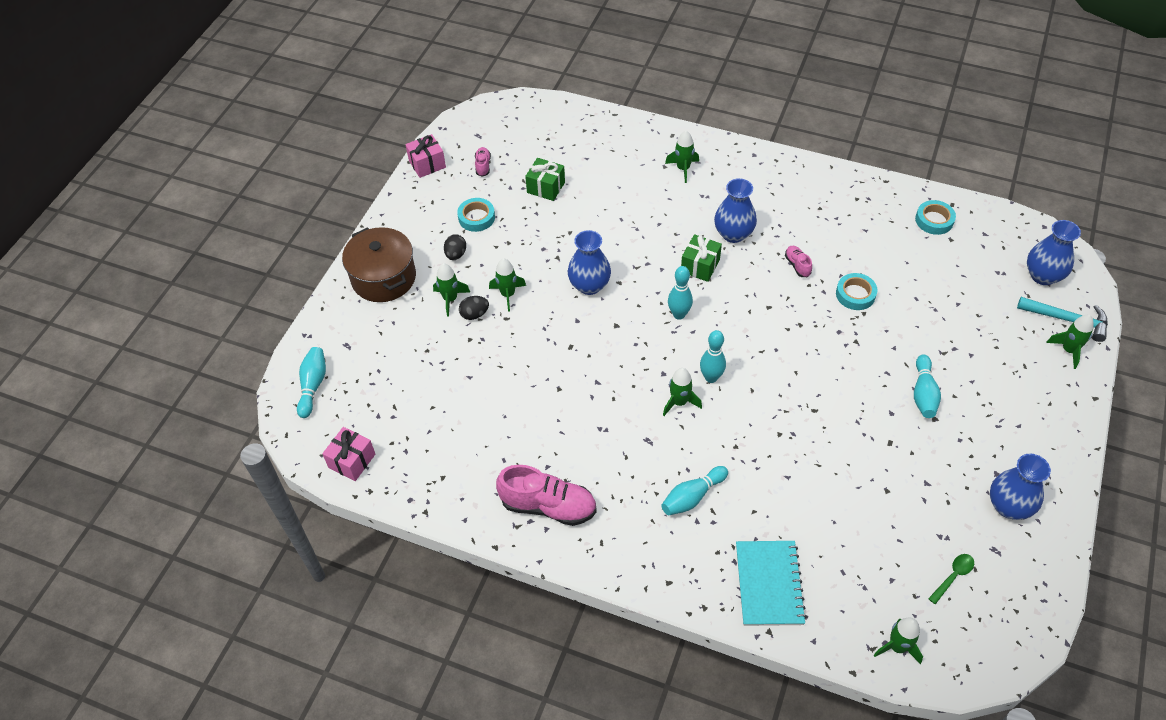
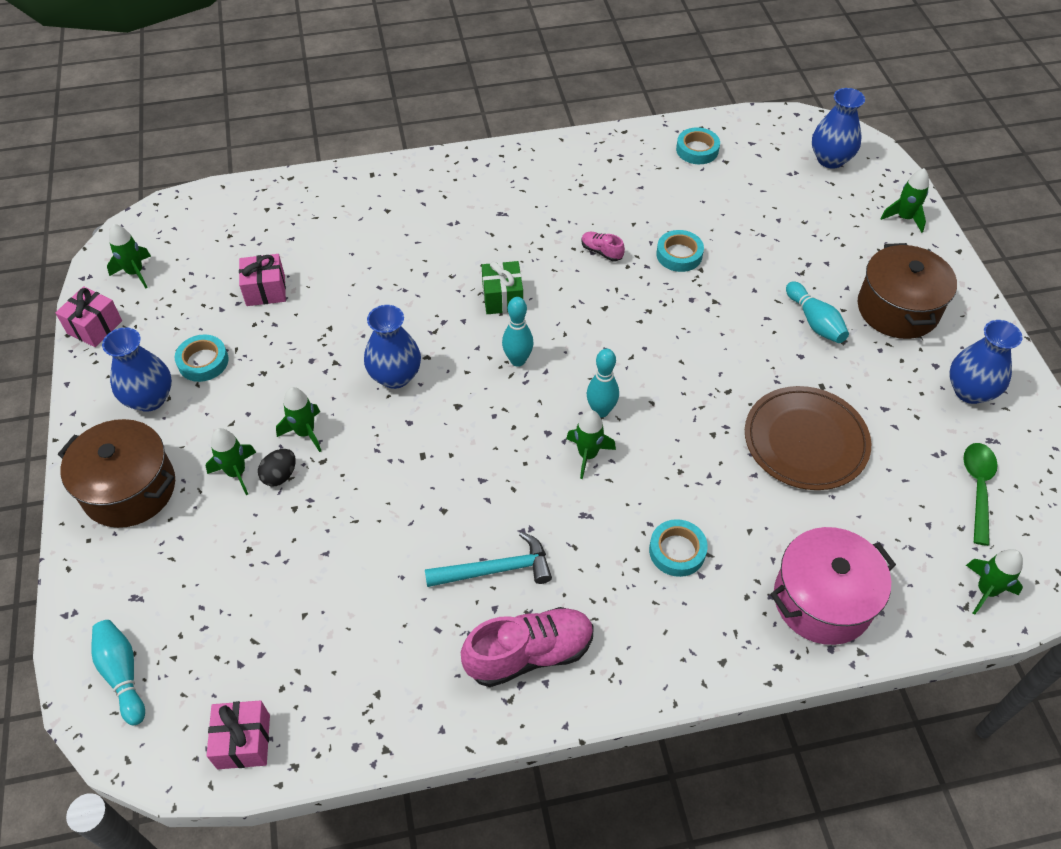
camera: 35 degrees left, 0 degrees up
(456, 254) = (207, 417): black egg -> none
(483, 166) = (169, 299): pink shoe -> none
(546, 187) = (265, 290): green gift -> pink gift
(683, 168) = (409, 204): green rocket -> green rocket (135, 273)
(692, 497) = (677, 551): turquoise bowling pin -> turquoise tape
(733, 234) = (513, 249): blue vase -> blue vase (150, 398)
(769, 584) = (822, 600): turquoise notebook -> pink pot
(845, 474) = (805, 441): none -> brown plate
(953, 576) = (977, 488): green spoon -> green spoon, size x1.50
(1001, 417) = (897, 309): none -> brown pot
(1067, 320) = (881, 190): turquoise hammer -> turquoise hammer (496, 569)

